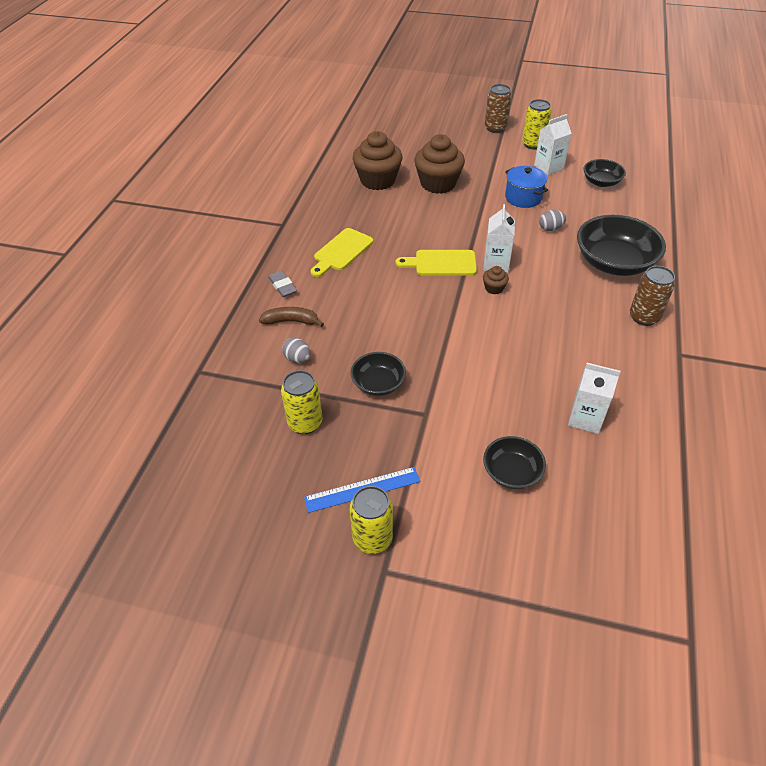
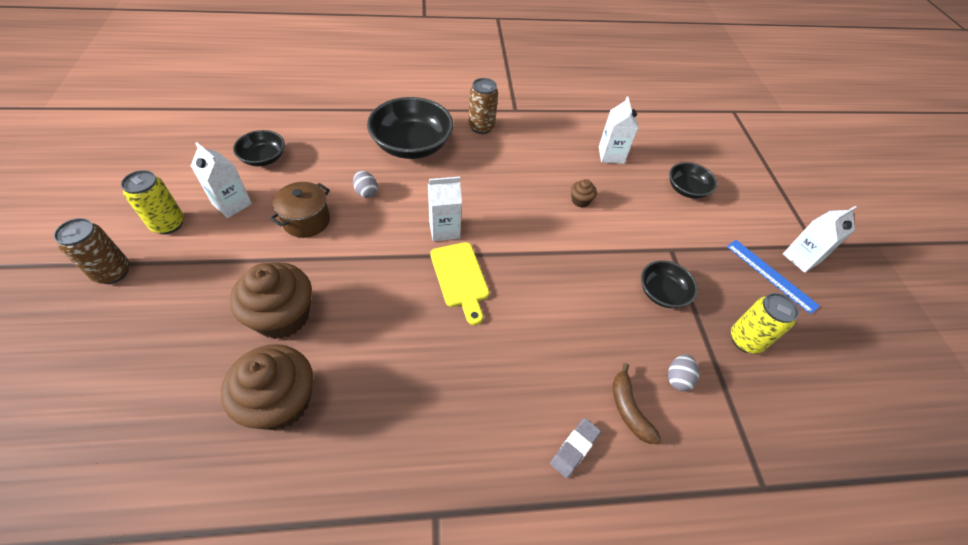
camera: 115 degrees left, 5 degrees up
(341, 251) = (475, 396): yellow cutting board -> none
(372, 539) = (801, 258): yellow can -> white carton
(494, 288) = (484, 226): brown cupcake -> brown cupcake (580, 201)
(523, 197) = (306, 221): blue pot -> brown pot

